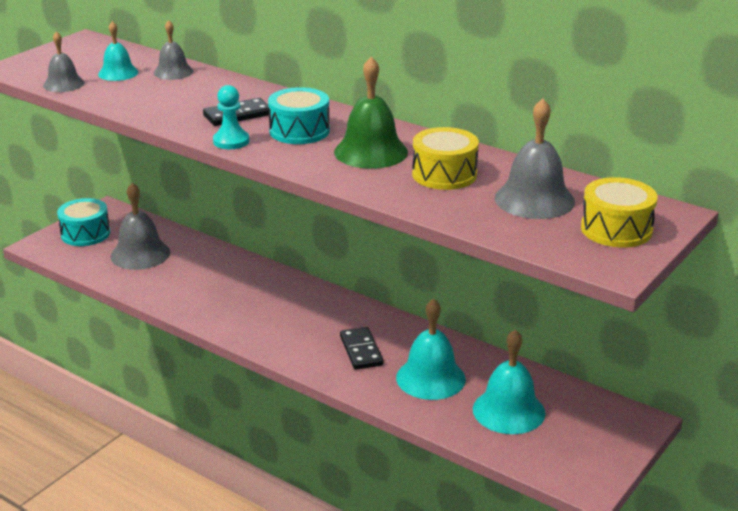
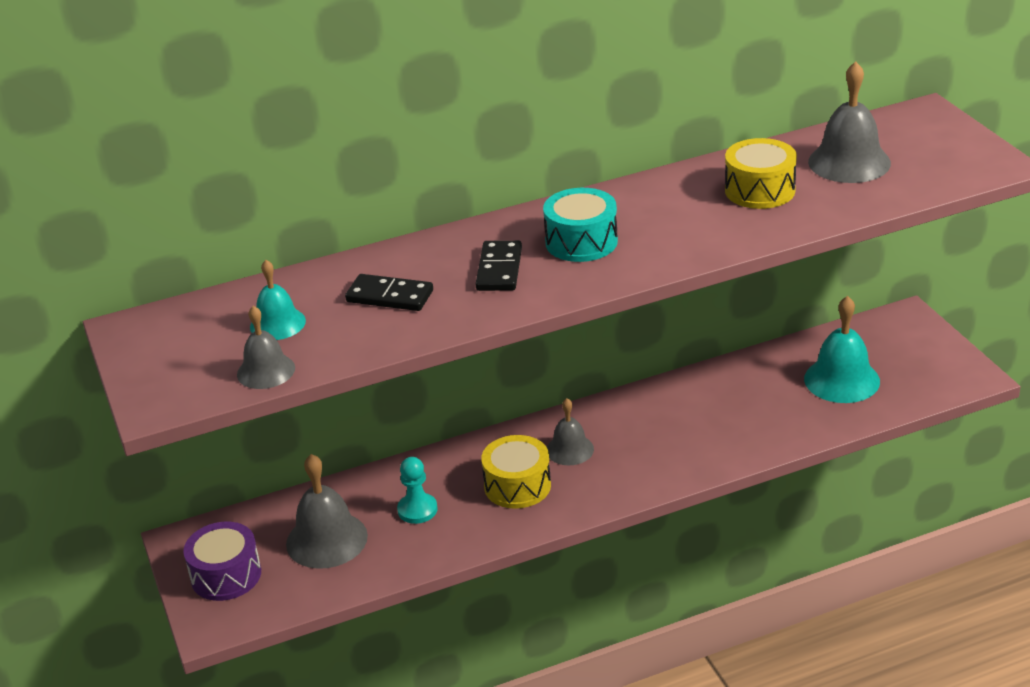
camera: 55 degrees left, 5 degrees up
(85, 234) = (226, 575): turquoise drum -> purple drum
(173, 72) = (321, 284): grey bell -> grey bell (569, 449)
(231, 141) = (566, 289): turquoise pawn -> turquoise pawn (417, 510)
(361, 351) = (675, 434): black domino -> black domino (389, 296)
(371, 152) = (672, 214): green bell -> none
(430, 378) = (757, 407): turquoise bell -> none
(616, 229) = (935, 143): yellow drum -> yellow drum (517, 486)

